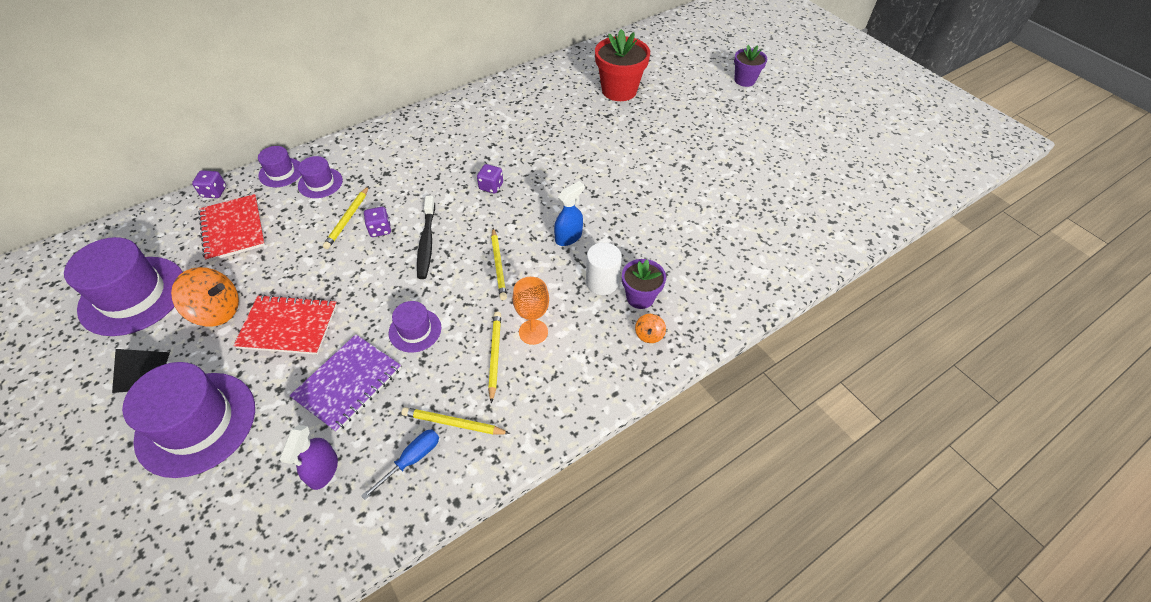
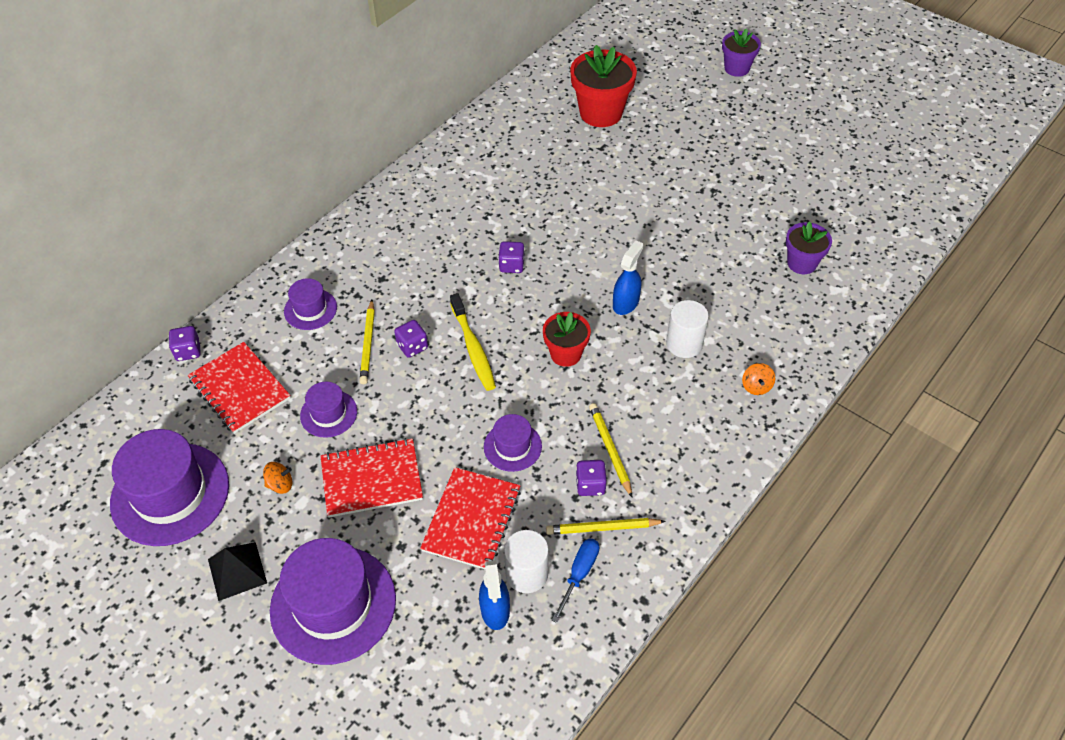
camera: 15 degrees left, 0 degrees up
(217, 311) = (280, 484): orange spinning top -> orange spinning top, size x0.50
(281, 172) = (255, 308): purple hat -> purple hat (328, 413)
(323, 470) = (495, 610): purple spray bottle -> blue spray bottle
(348, 383) = (472, 520): purple notebook -> red notebook
(367, 445) = (527, 574): none -> white cylinder
(426, 242) = (473, 347): black toothbrush -> yellow toothbrush
(462, 382) = (590, 485): none -> purple dice
(498, 265) = (565, 354): yellow pencil -> red flower pot
(533, 332) = (637, 415): orange goblet -> none
(640, 297) = (730, 349): purple flower pot -> purple flower pot (801, 263)

